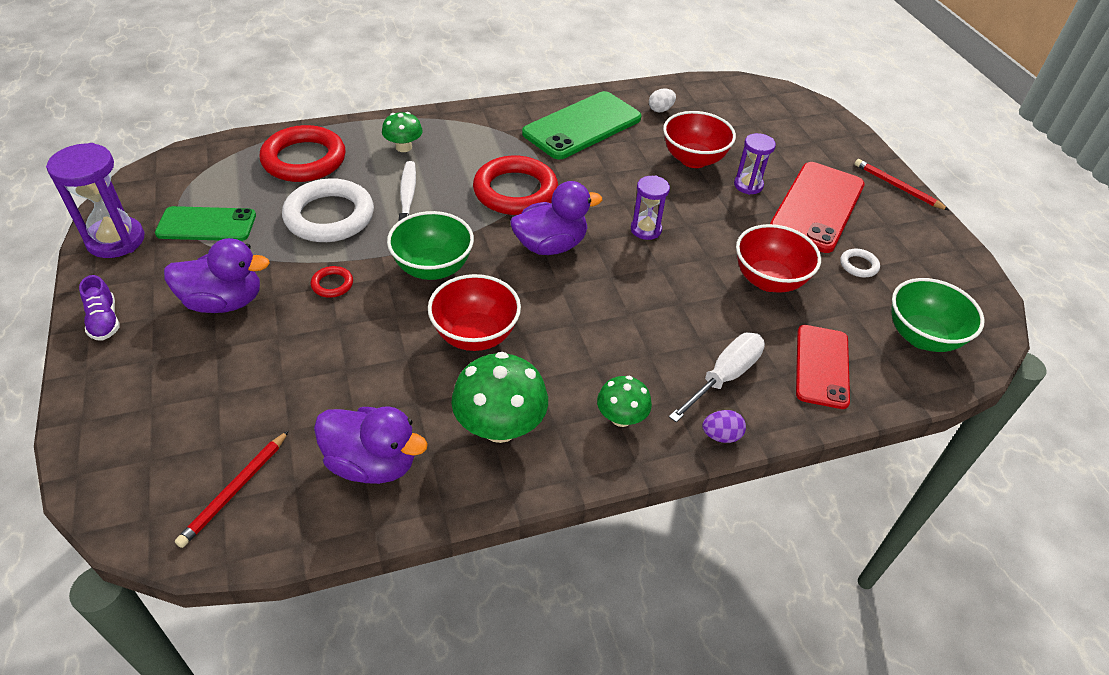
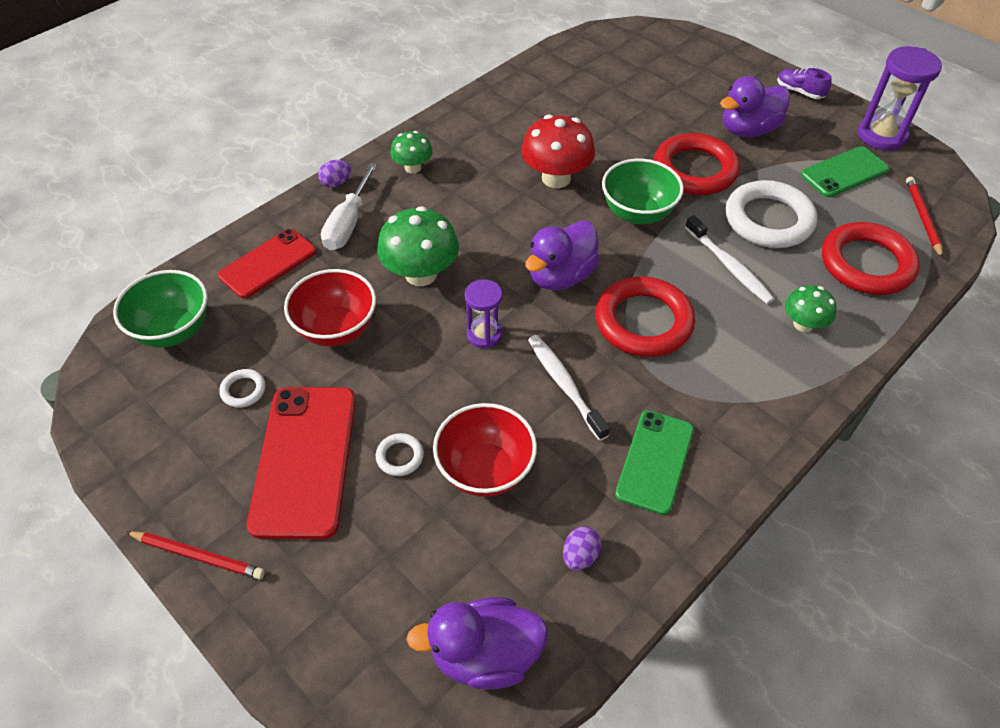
camera: 155 degrees right, 5 degrees up
(235, 490) = (608, 55): red pencil -> red pencil (922, 218)
(332, 284) = (695, 170): red ring -> red ring, size x2.32
(372, 463) = (549, 90): purple duck -> purple duck (485, 655)
(475, 335) = (556, 178): red bowl -> red mushroom
(500, 427) = (490, 133): green mushroom -> green mushroom (421, 274)
(582, 126) = (655, 461): green phone -> green phone, size x0.65
(608, 179) = (564, 385): none -> white toothbrush
(660, 110) = (580, 556): white egg -> purple egg
(748, 185) = (400, 456): purple hourglass -> white ring
(822, 366) = (268, 263): red phone -> red phone turned 60 degrees clockwise

